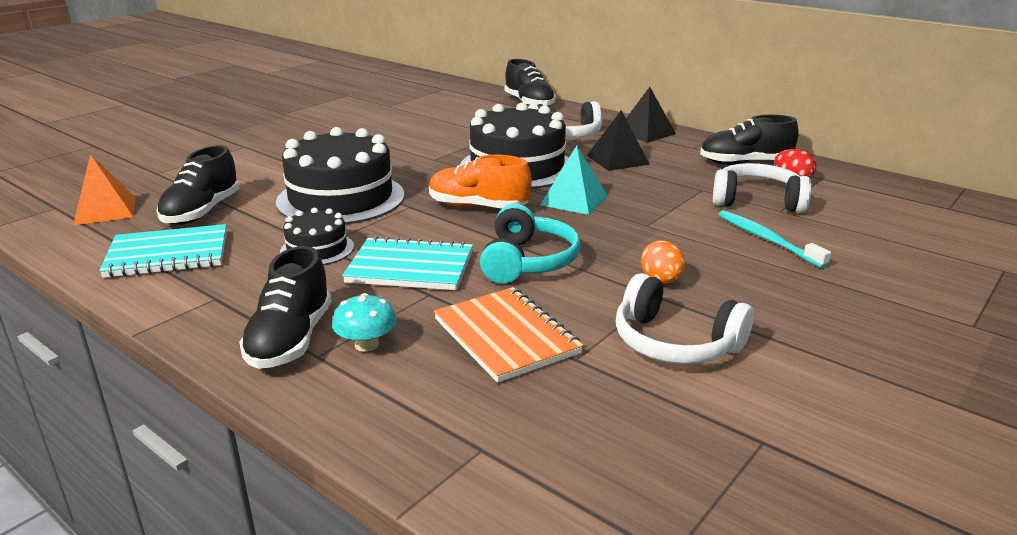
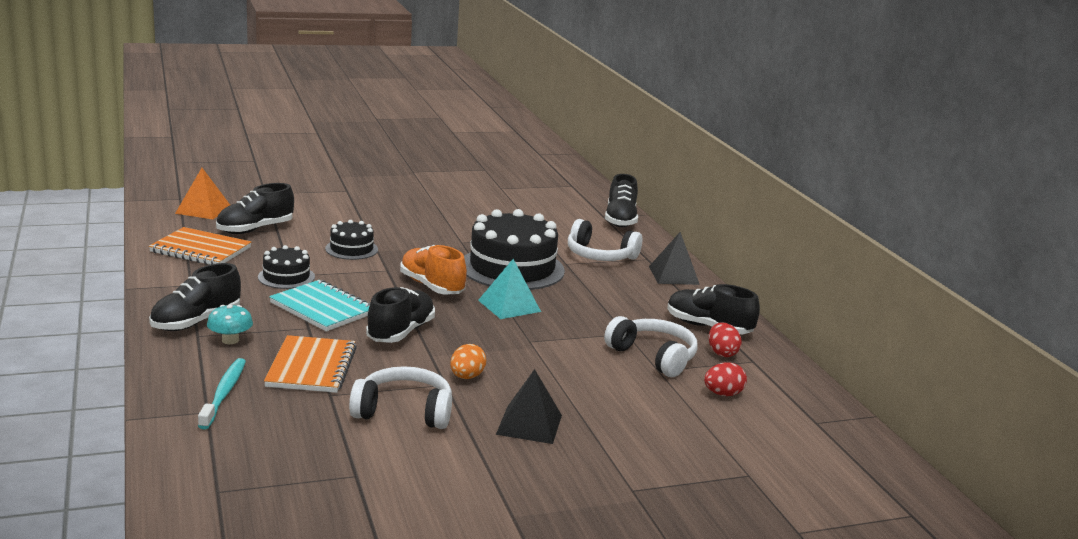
camera: 30 degrees right, 5 degrees down
(168, 254) = (200, 250): turquoise notebook -> orange notebook
(341, 198) = (351, 249): black cake -> black cake, size x0.50
(527, 261) = (401, 332): turquoise headphones -> black shoe
(617, 159) = (603, 288): black pyramid -> black pyramid (529, 424)
(675, 342) = (404, 411): white headphones -> white headphones turned 120 degrees clockwise
(767, 239) = (600, 383): turquoise toothbrush -> turquoise toothbrush (224, 394)
(857, 211) = (723, 394): none -> red egg

